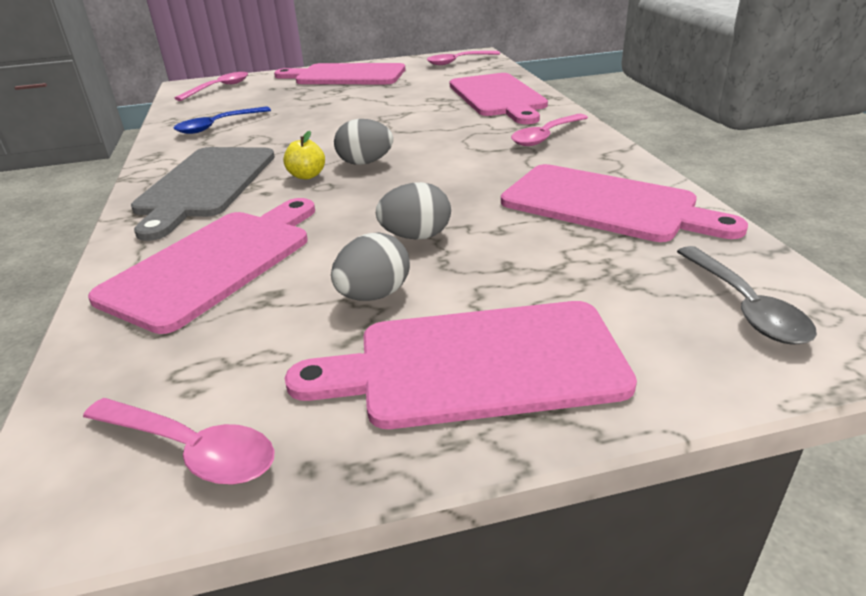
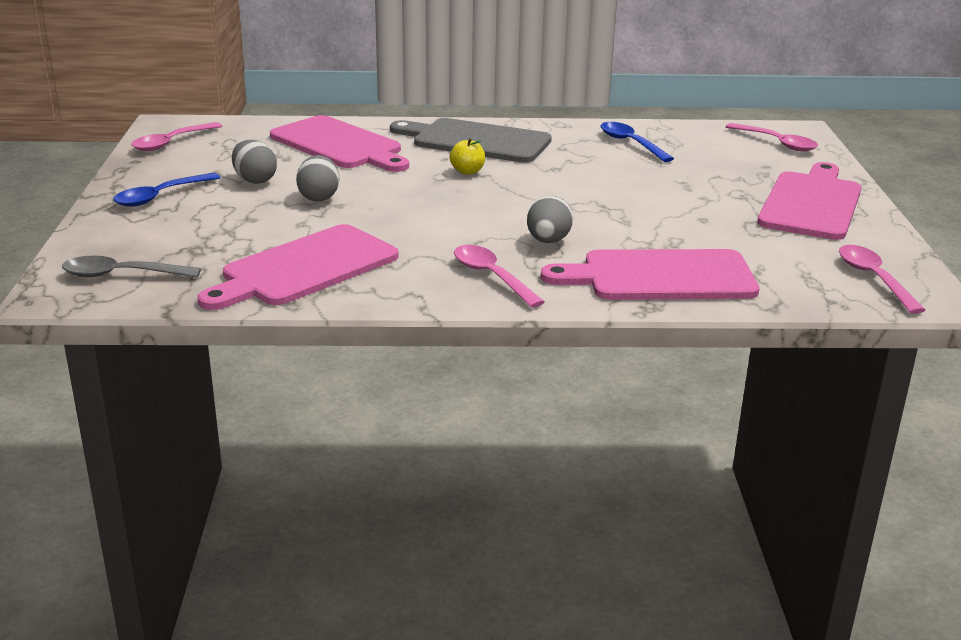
camera: 100 degrees right, 5 degrees down
(365, 163) = (480, 193): grey egg -> grey egg (548, 241)
(476, 364) = (160, 196): pink cutting board -> blue spoon

